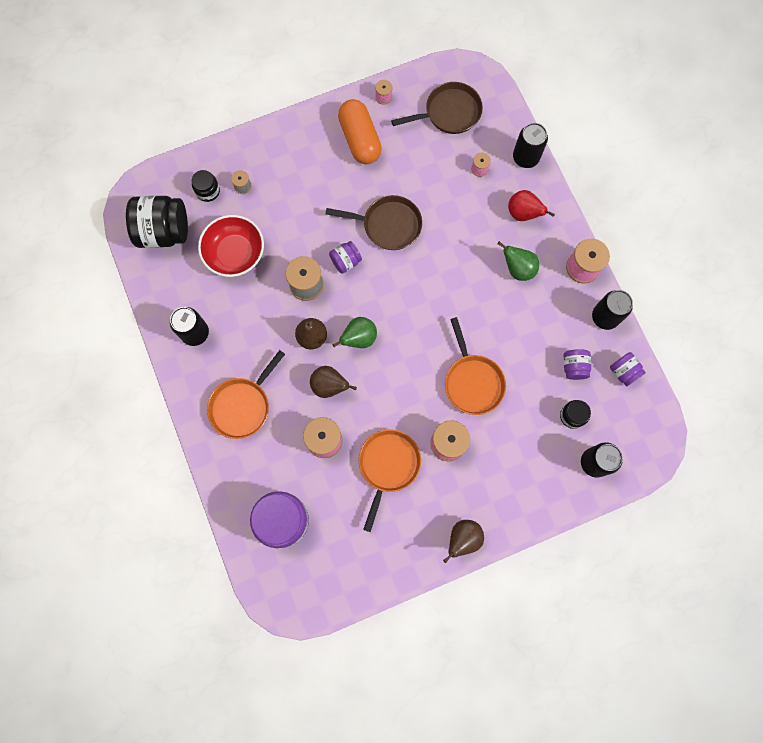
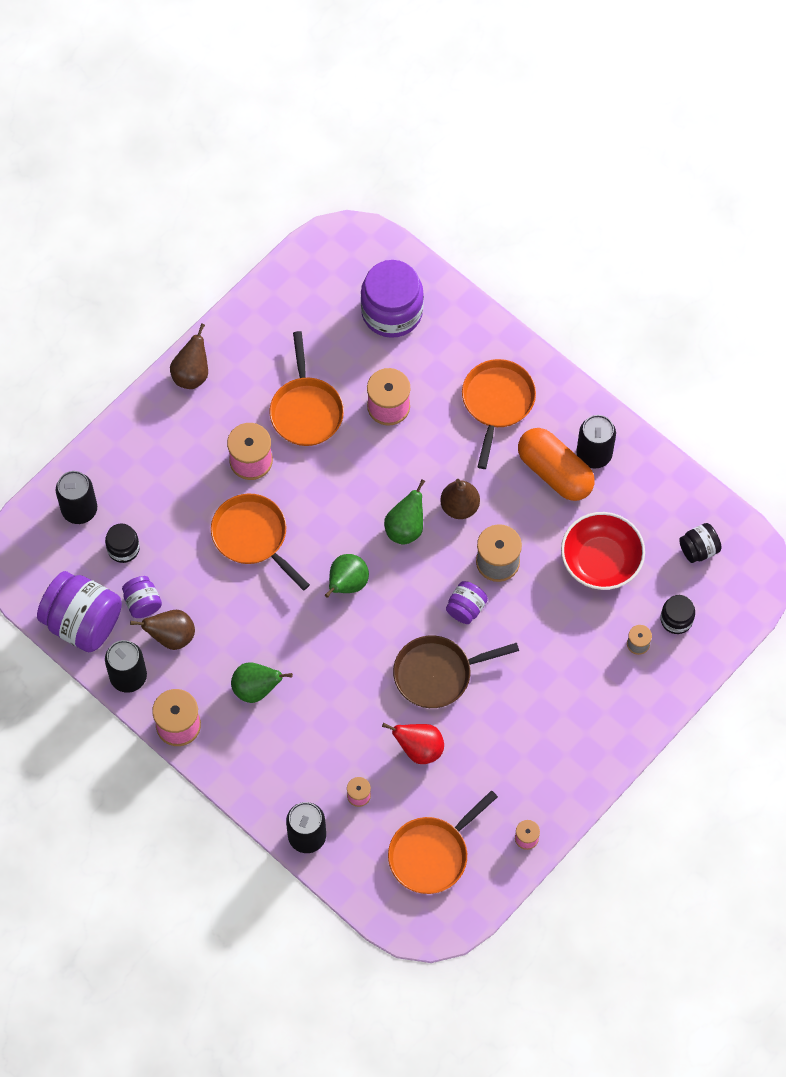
camera: 155 degrees right, 10 degrees down
(164, 231) = (698, 549): black jar -> black jar, size x0.51
(329, 386) = (412, 463): brown pear -> brown pear (171, 636)
(360, 139) = (527, 767): orange capsule -> orange capsule (555, 472)
(420, 316) = (347, 584): none -> green pear
(449, 113) = (432, 854): brown pan -> orange pan
(523, 213) = (278, 761): red pear -> red pear (419, 749)
(623, 372) = (83, 622): purple jar -> purple jar, size x1.96

